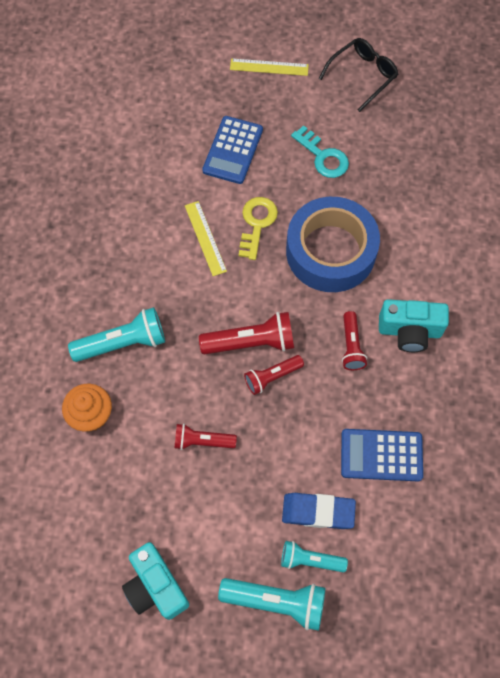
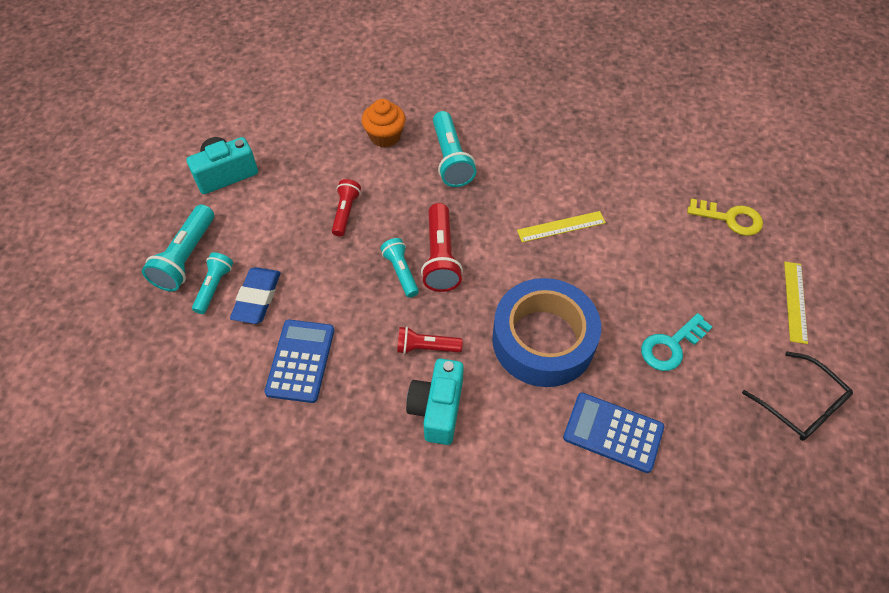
camera: 95 degrees right, 10 degrees down
(233, 150) = (672, 257): blue calculator -> blue calculator (613, 432)
(257, 223) = (578, 273): yellow key -> yellow key (730, 218)
(272, 377) = (401, 272): red flashlight -> turquoise flashlight

